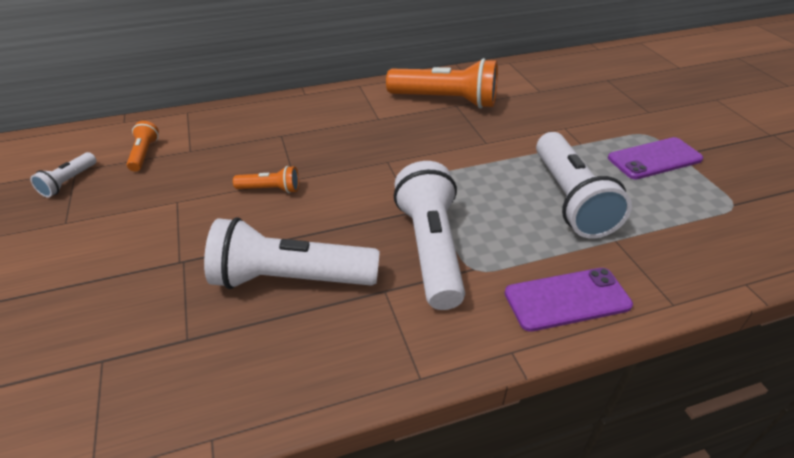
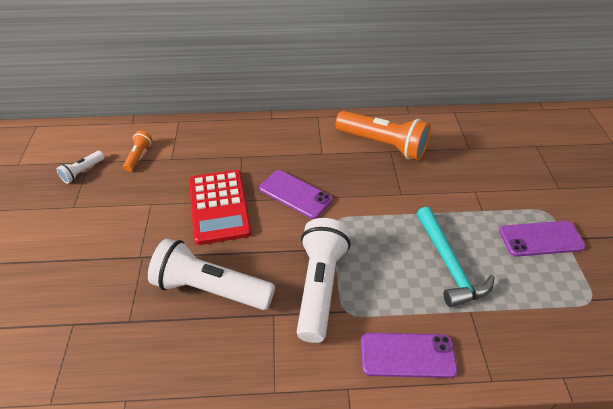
camera: 15 degrees right, 5 degrees up
(271, 189) = (219, 206): orange flashlight -> red calculator
(363, 162) = (295, 194): none -> purple phone
(570, 199) = (449, 264): white flashlight -> turquoise hammer

